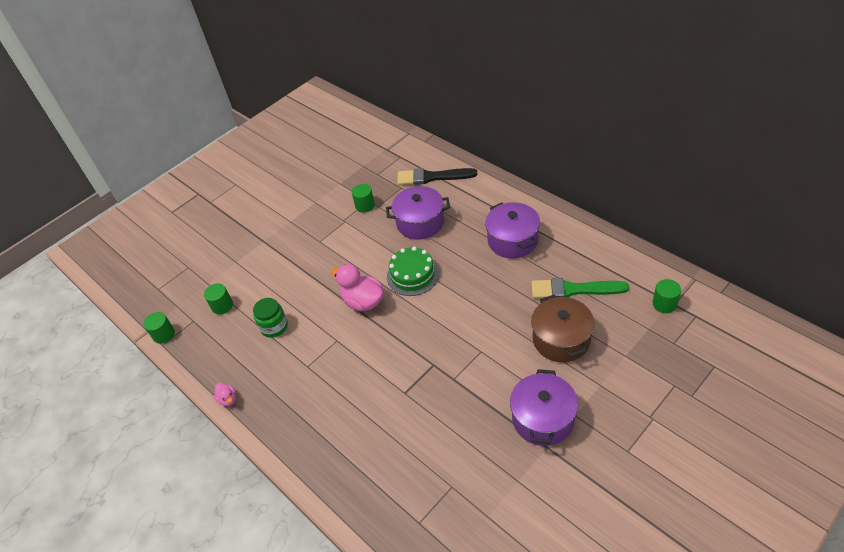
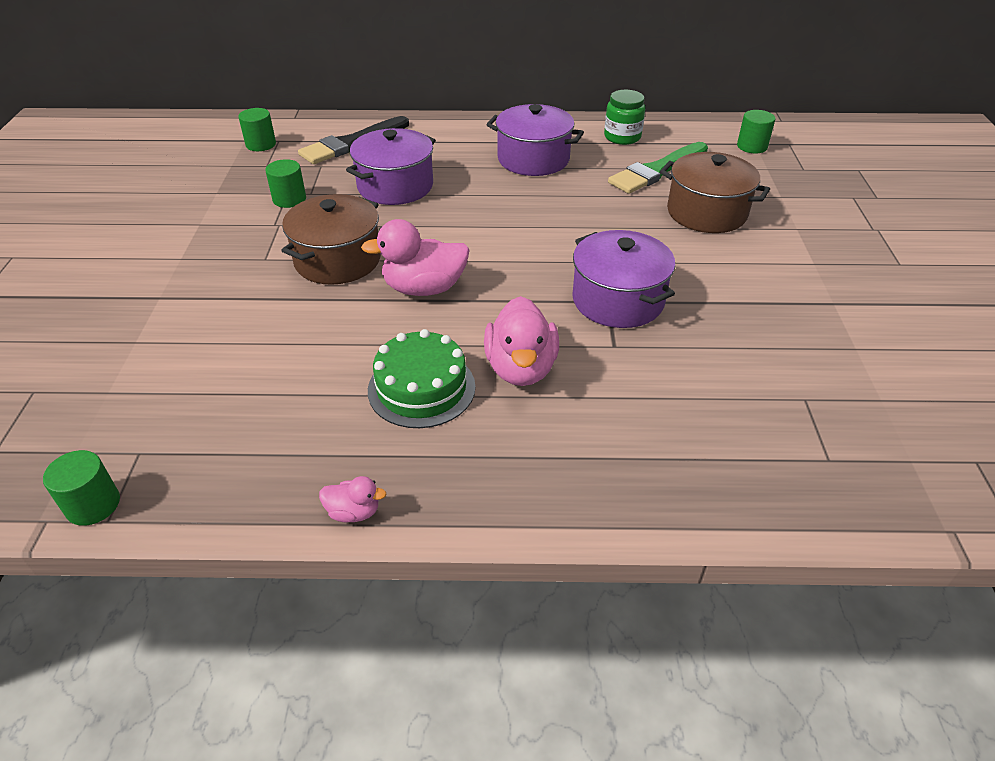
camera: 50 degrees left, 5 degrees down
(222, 306) = (179, 405): green cylinder -> green cylinder (261, 144)
(274, 327) = (317, 381): green jar -> green jar (622, 137)
(346, 260) = (337, 260): none -> brown pot
(352, 376) = (521, 368): none -> pink duck
(412, 275) = (456, 235): green cake -> green cake (421, 388)
(543, 419) = (792, 283): purple pot -> purple pot (617, 300)

